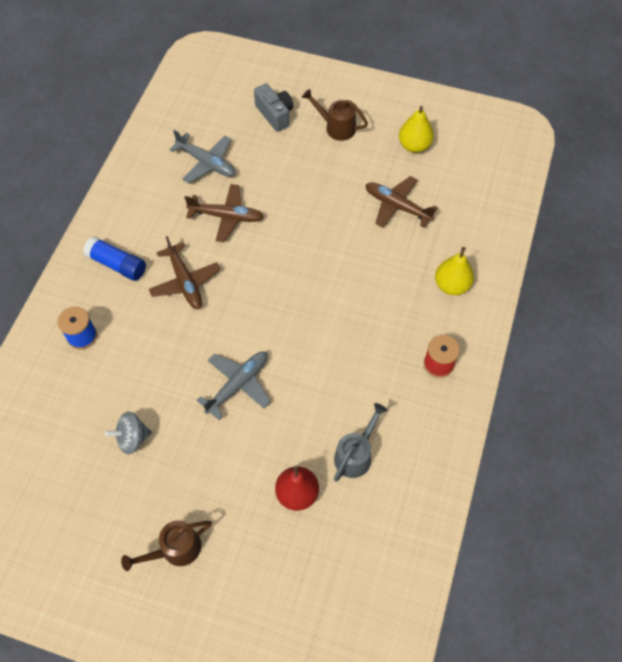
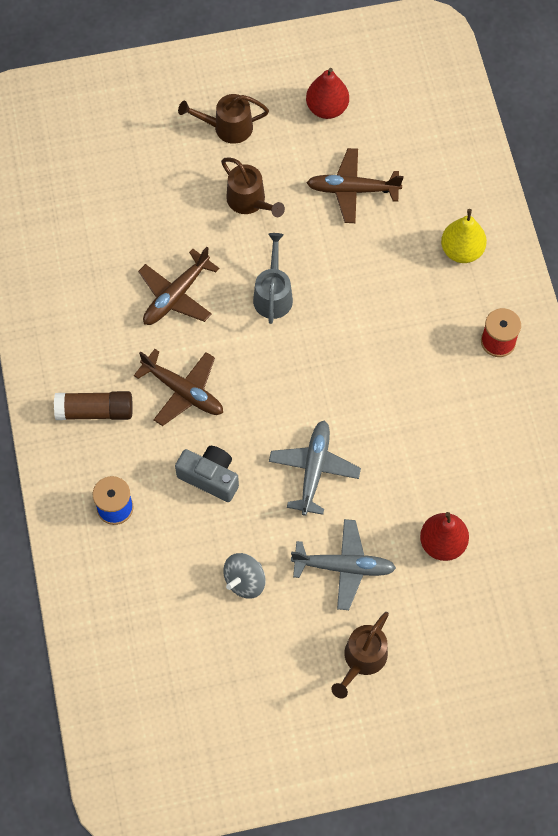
camera: 30 degrees left, 5 degrees up
(117, 264) = (95, 411): blue glue stick -> brown glue stick
(206, 163) = (110, 243): grey plane -> grey plane (343, 567)
(226, 216) = (176, 295): brown plane -> brown plane turned 150 degrees clockwise
(275, 114) = (148, 145): grey camera -> grey camera (210, 477)
(319, 180) = (250, 202): none -> brown watering can
(356, 454) = (474, 475): grey watering can -> grey watering can (273, 294)
(414, 146) = (327, 108): yellow pear -> red pear

